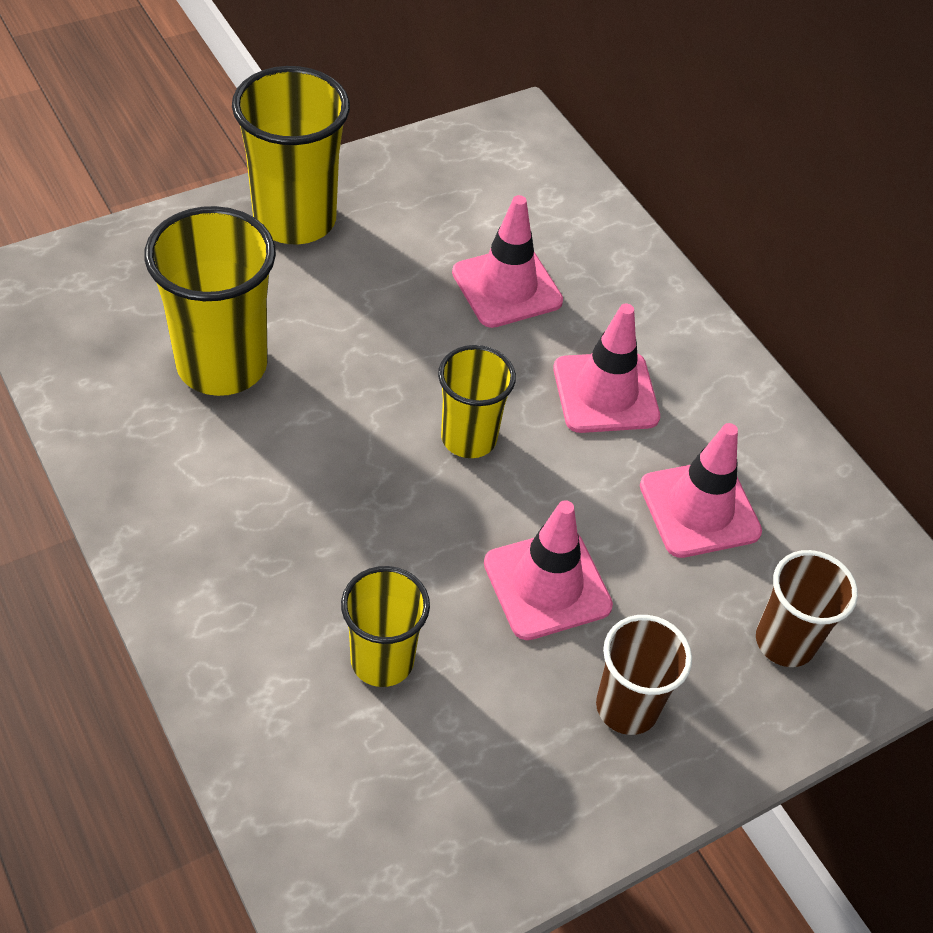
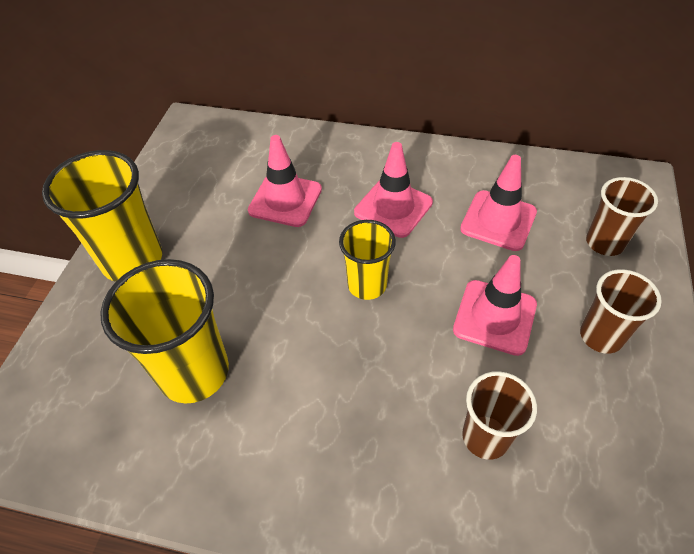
camera: 40 degrees left, 0 degrees up
(382, 660) = (485, 437): yellow cup -> brown cup

